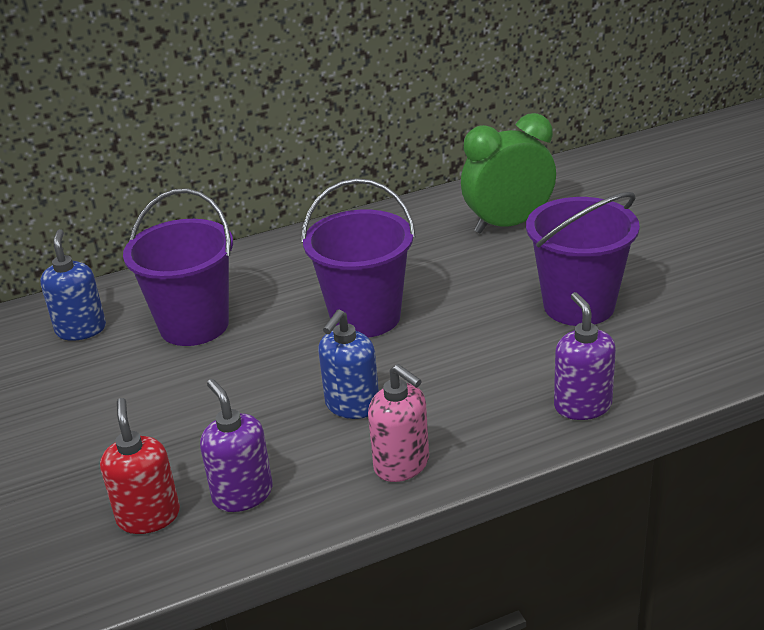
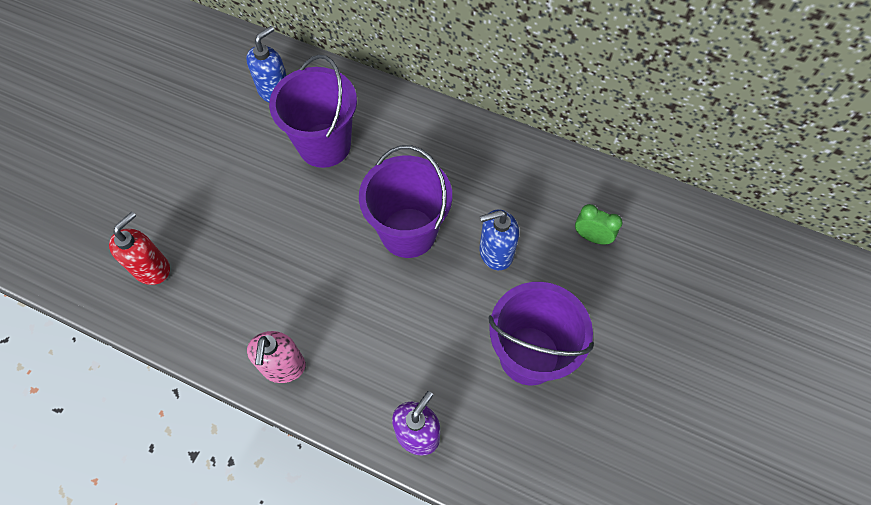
camera: 45 degrees right, 30 degrees up
(242, 494) = (200, 300): purple soap dispenser -> none
(352, 405) = (316, 295): blue soap dispenser -> blue soap dispenser (495, 253)
(508, 224) = (591, 237): green clock -> green clock, size x0.50

